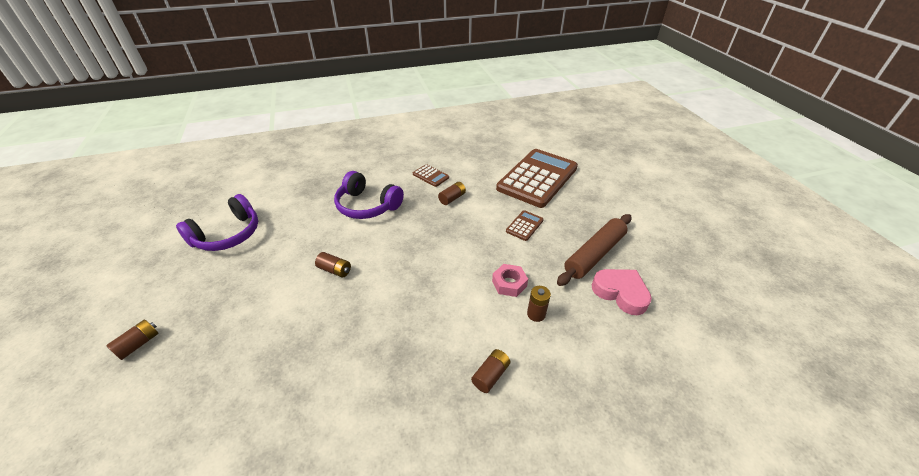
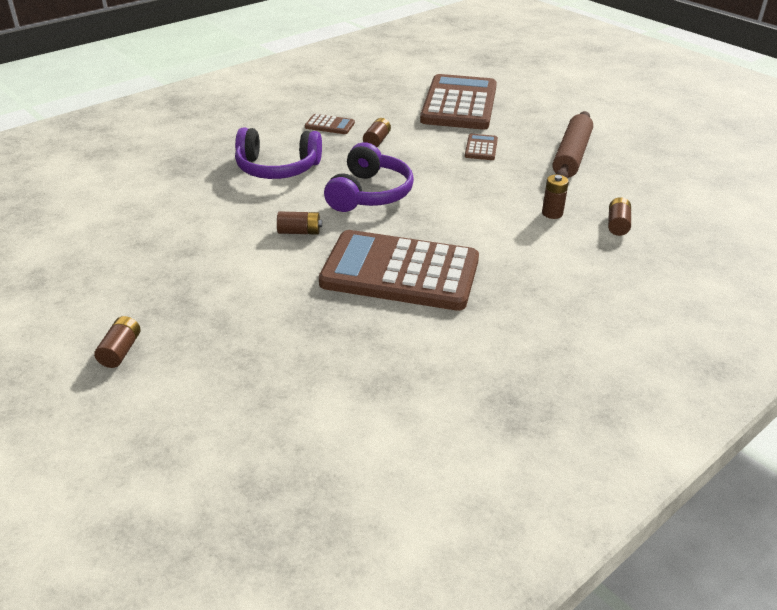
camera: 25 degrees left, 5 degrees down
(228, 234) = (116, 234): purple headphones -> purple headphones (369, 194)
(371, 337) = (400, 272): none -> brown calculator
(491, 375) = (546, 266): brown battery -> brown battery (617, 225)
(509, 283) = (506, 197): pink nut -> none
(620, 293) = (618, 179): pink heart -> none

